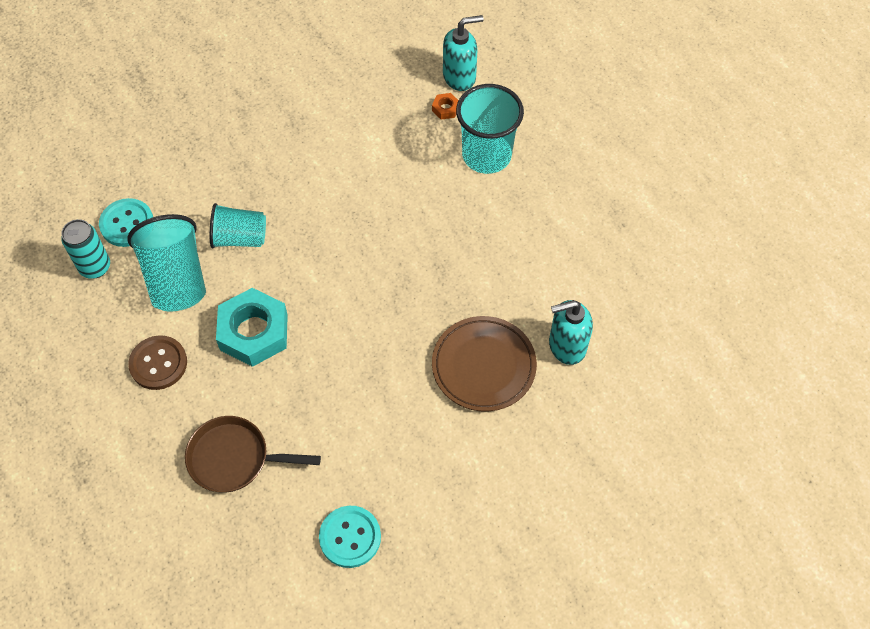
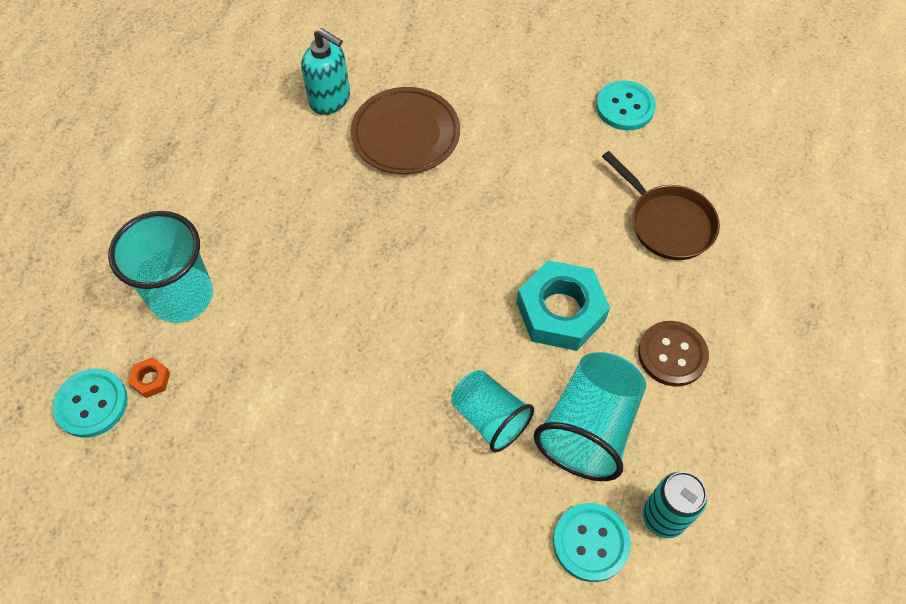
camera: 135 degrees left, 0 degrees up
(459, 77) = (91, 404): turquoise soap dispenser -> turquoise button

